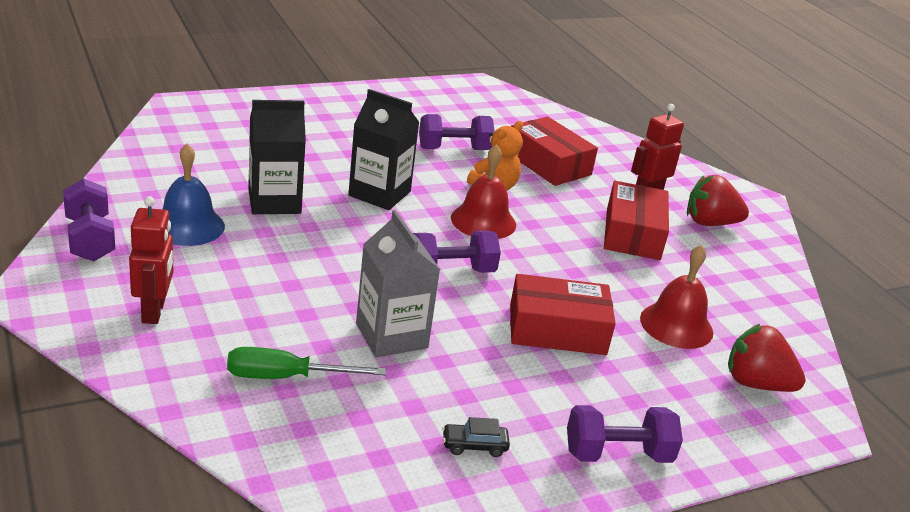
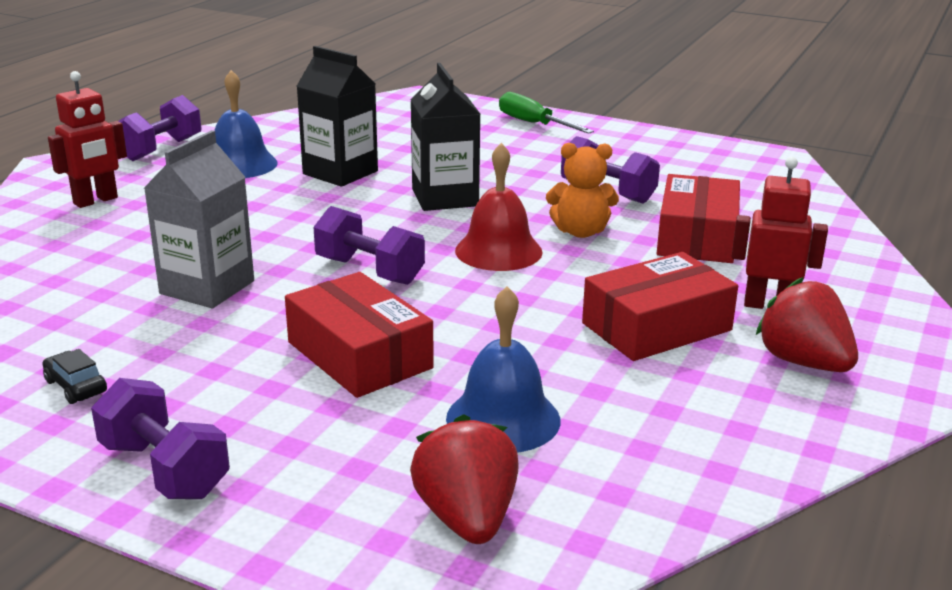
camera: 55 degrees right, 5 degrees down
(286, 377) = (73, 273): green screwdriver -> green screwdriver (533, 124)
(676, 325) = (503, 419): red bell -> blue bell

